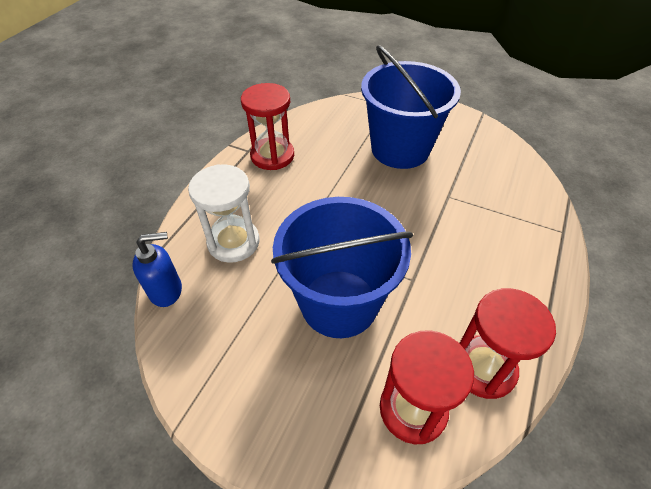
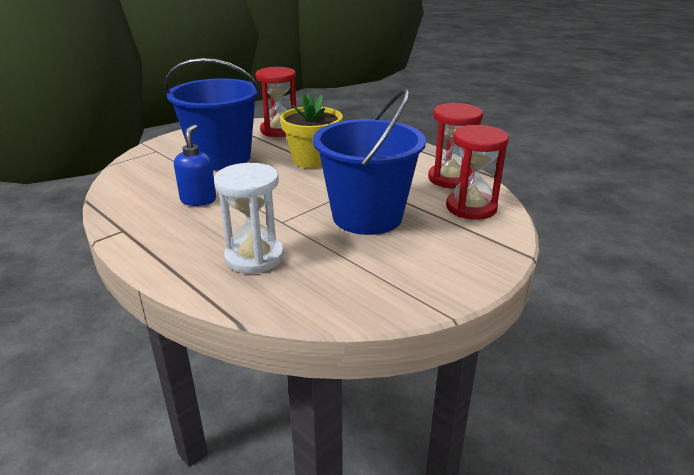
camera: 70 degrees left, 20 degrees down
(166, 291) = (286, 307): blue soap dispenser -> blue soap dispenser (198, 200)
(272, 156) = (151, 217): red hourglass -> red hourglass (279, 130)
(442, 215) = (312, 160): none -> yellow flower pot

